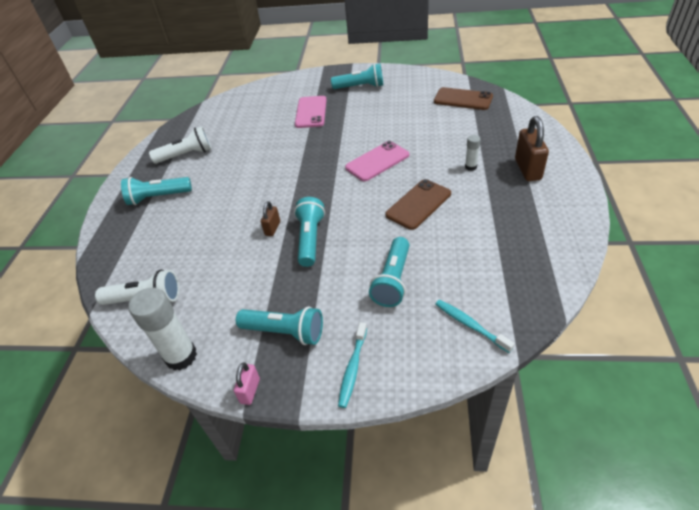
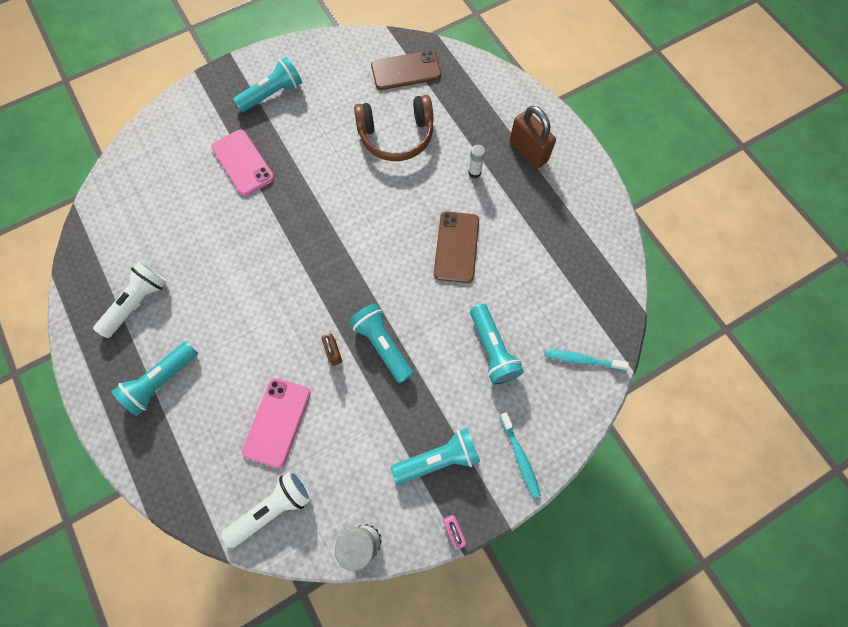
camera: 40 degrees left, 25 degrees up
(377, 161) = (376, 207): pink phone -> pink phone (277, 422)
(426, 129) = (396, 136): none -> brown headphones

